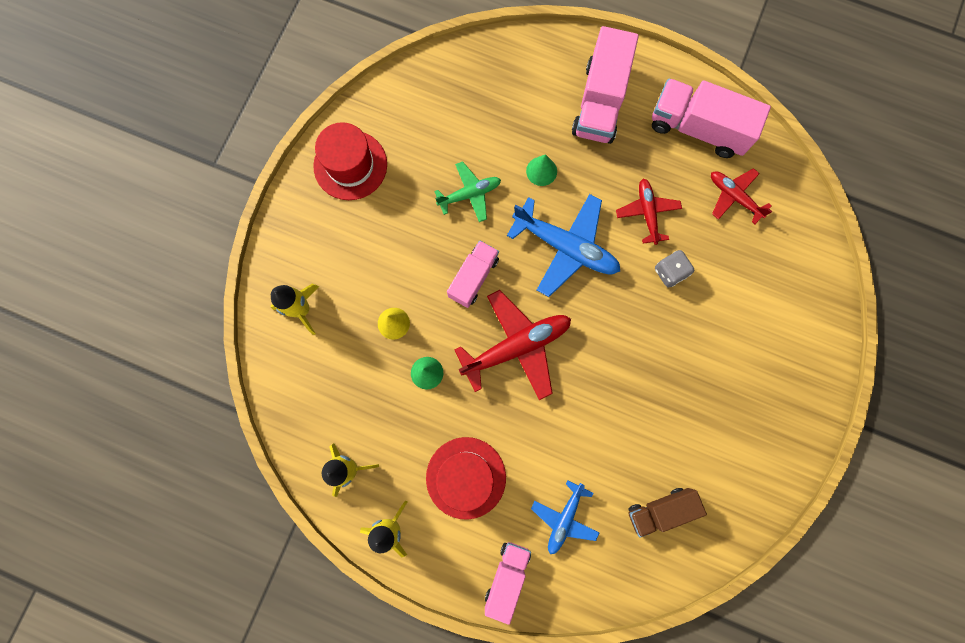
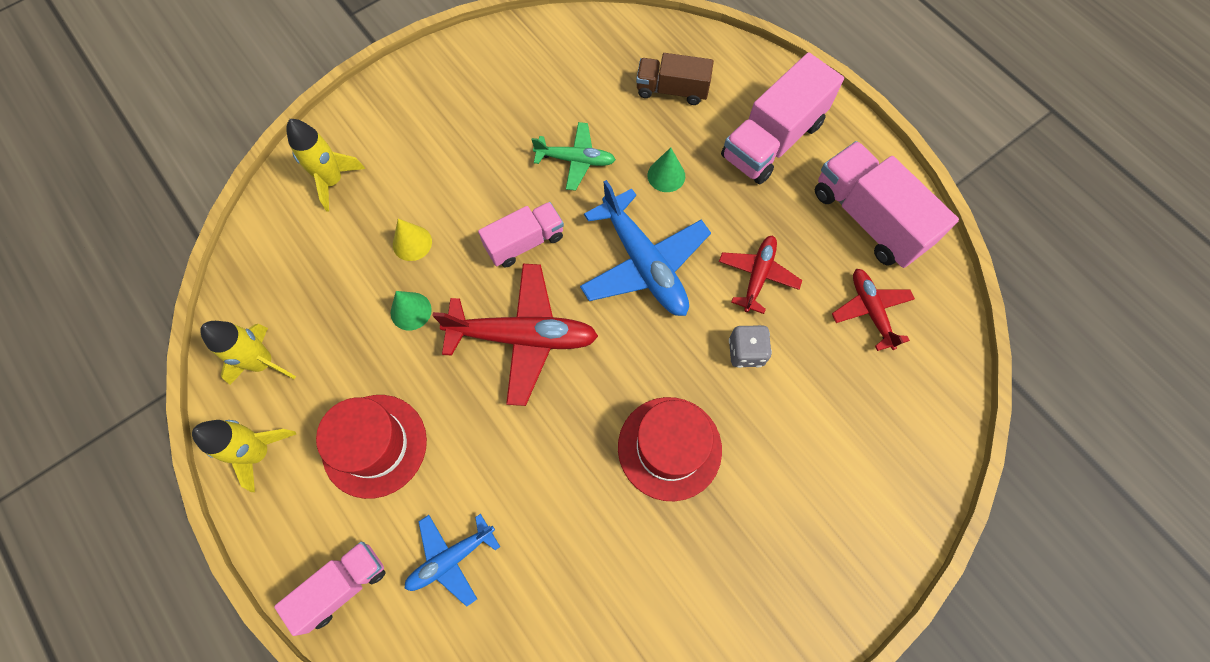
camera: 30 degrees right, 10 degrees down
(350, 165) = (475, 75): red hat -> red hat (669, 448)
(660, 510) = (568, 619): brown truck -> brown truck (672, 90)

